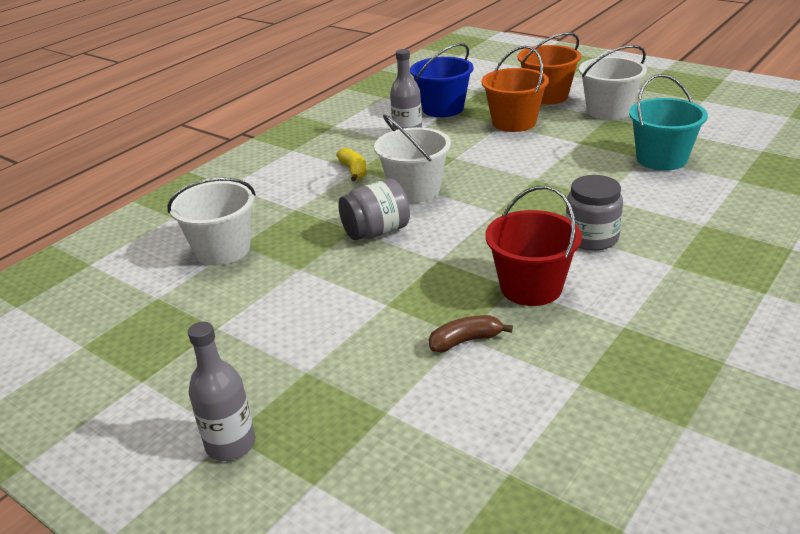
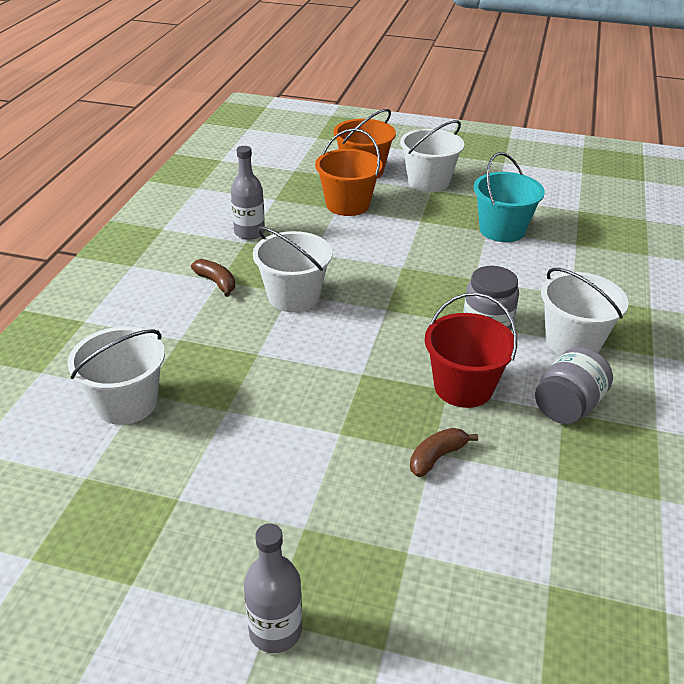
camera: 25 degrees left, 5 degrees up
(354, 171) = (216, 282): yellow banana -> brown banana
(376, 232) = (282, 352): grey jar -> grey jar (567, 406)
(443, 108) = (267, 195): blue bucket -> none
(677, 266) = (573, 341): none -> white bucket

